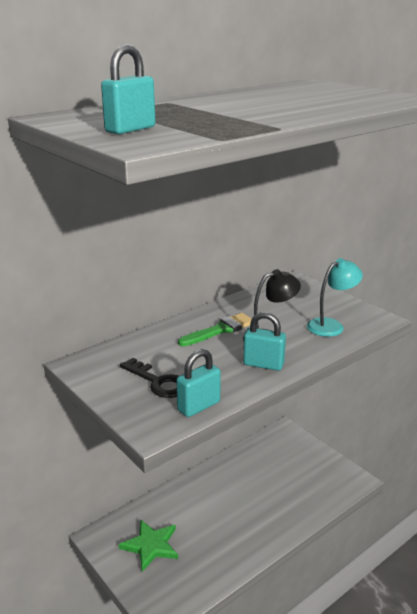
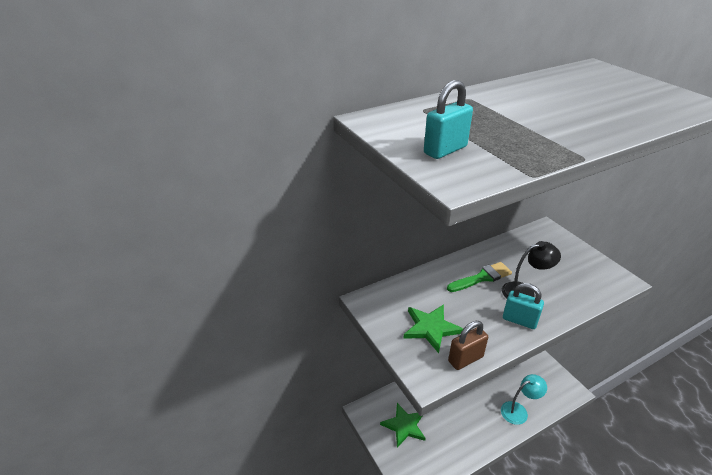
camera: 10 degrees right, 10 degrees up
(158, 382) = (431, 328): black key -> green star
(199, 406) = (465, 359): turquoise padlock -> brown padlock
(331, 325) = (578, 283): turquoise lamp -> turquoise lamp (519, 411)

